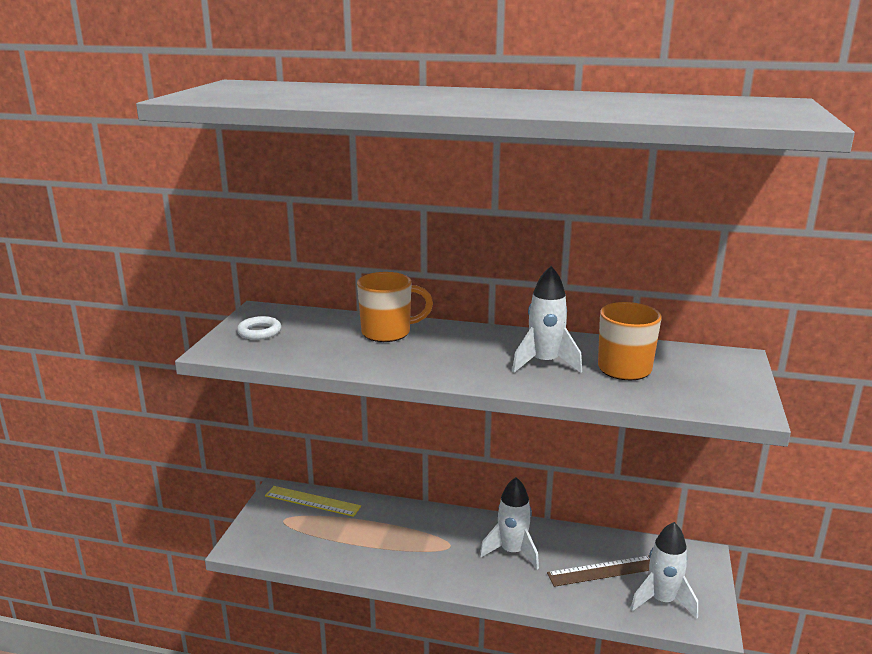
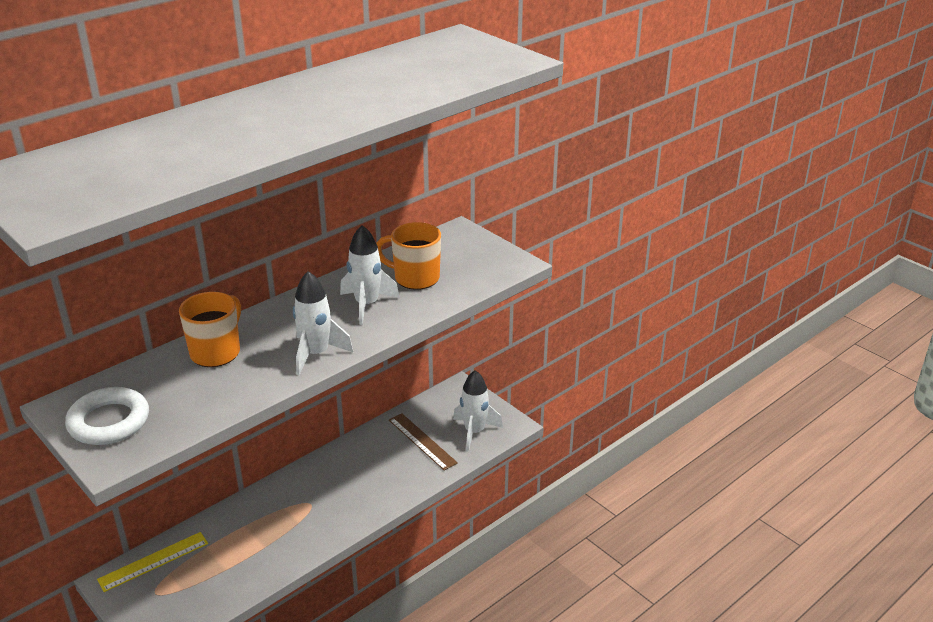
camera: 55 degrees left, 10 degrees up
(259, 332) = (109, 422): white ring -> white ring, size x1.65
(512, 552) = (355, 474): white rocket -> white rocket (316, 354)
(602, 571) = (422, 441): brown ruler -> brown ruler turned 60 degrees counterclockwise

